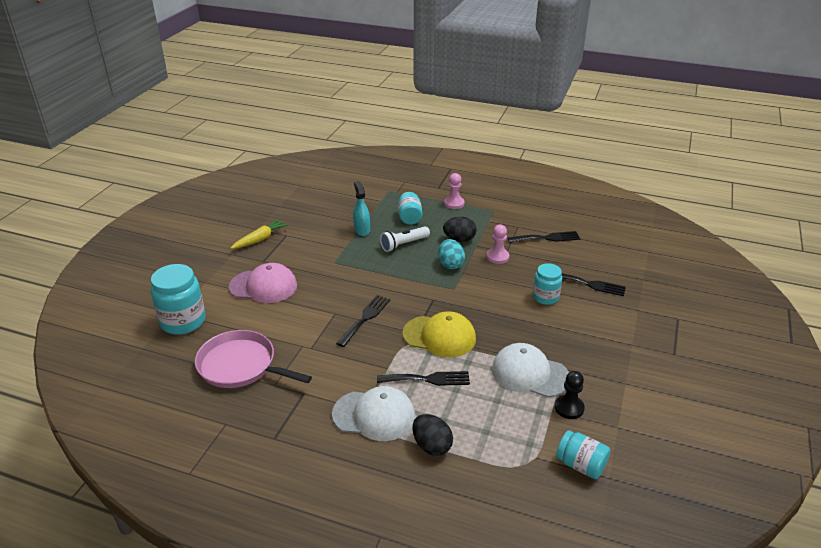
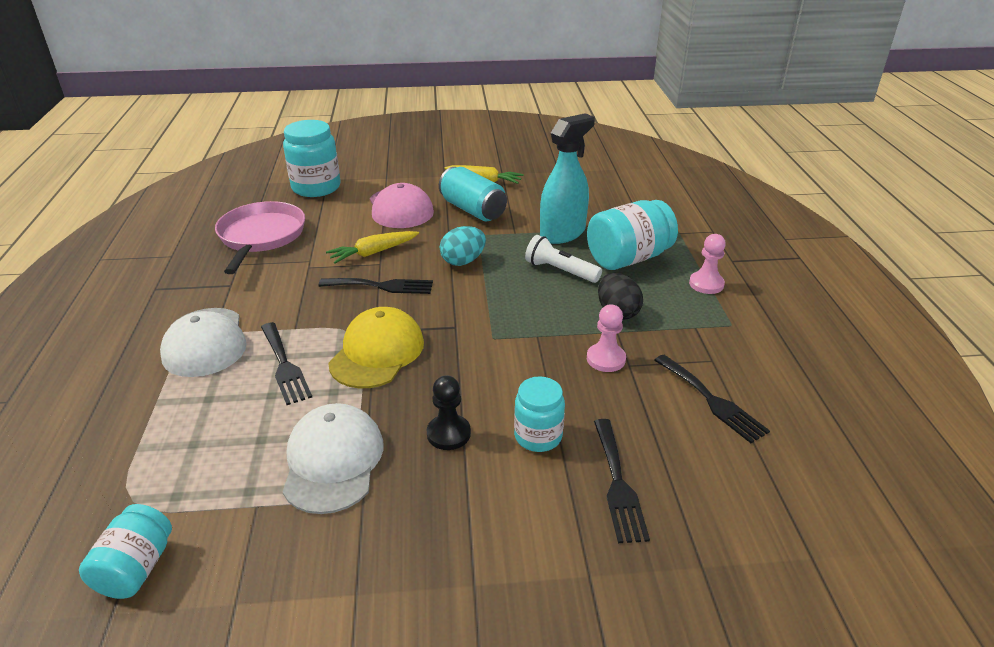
camera: 65 degrees right, 0 degrees up
(298, 255) = (473, 210): none -> turquoise can
(317, 313) = (373, 253): none -> yellow carrot
(362, 230) = (562, 233): turquoise spray bottle -> turquoise spray bottle, size x1.63
(409, 217) = (628, 258): turquoise jar -> turquoise jar, size x1.62
(431, 446) = (158, 402): black egg -> none
(439, 336) = (377, 352): yellow cap -> yellow cap turned 150 degrees counterclockwise
(450, 264) = (548, 320): turquoise egg -> turquoise egg (463, 261)
(569, 408) = (266, 526): black pawn -> black pawn (448, 434)

